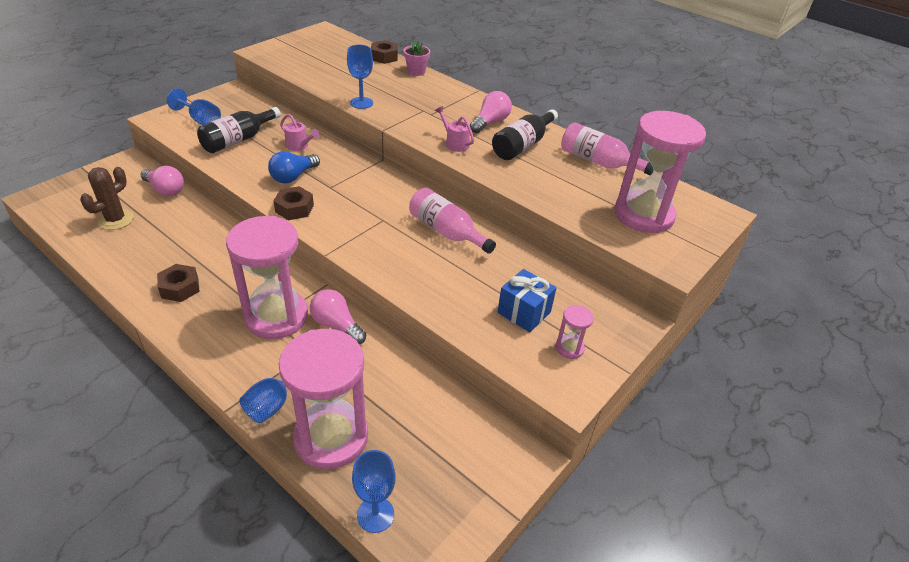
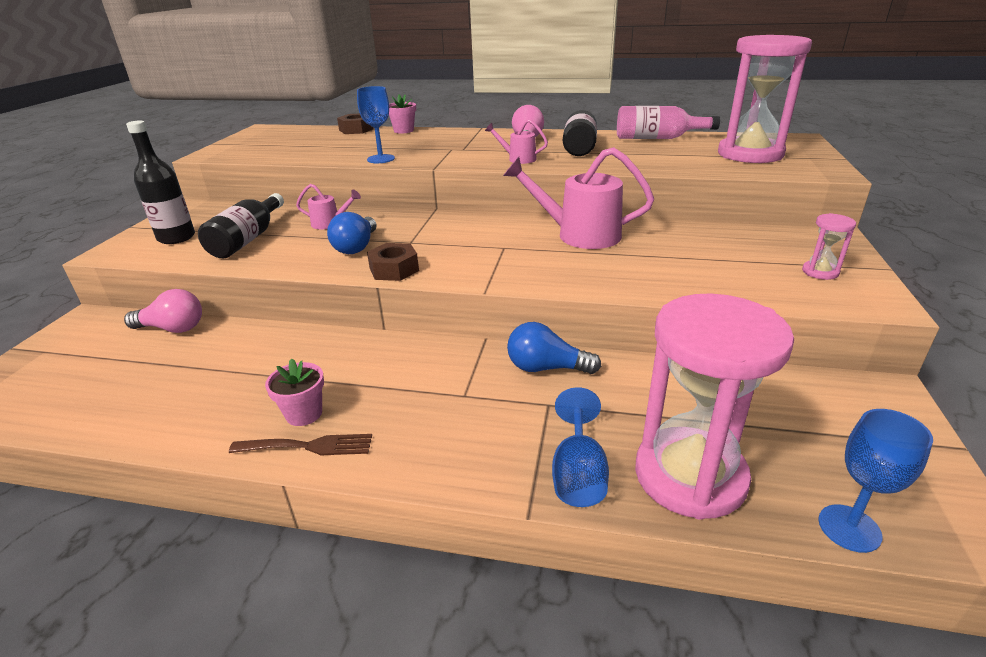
camera: 25 degrees left, 10 degrees down
(115, 220) = (126, 381): brown cactus -> none
(164, 310) = (308, 446): none -> brown fork
(180, 288) = (304, 413): brown nut -> pink flower pot
(201, 120) = (176, 238): blue goblet -> black bottle
(276, 316) = (467, 389): pink hourglass -> none
(336, 325) = (546, 368): pink light bulb -> blue light bulb
(446, 231) = (578, 235): pink bottle -> pink watering can
(524, 312) = (741, 263): blue gift -> none

